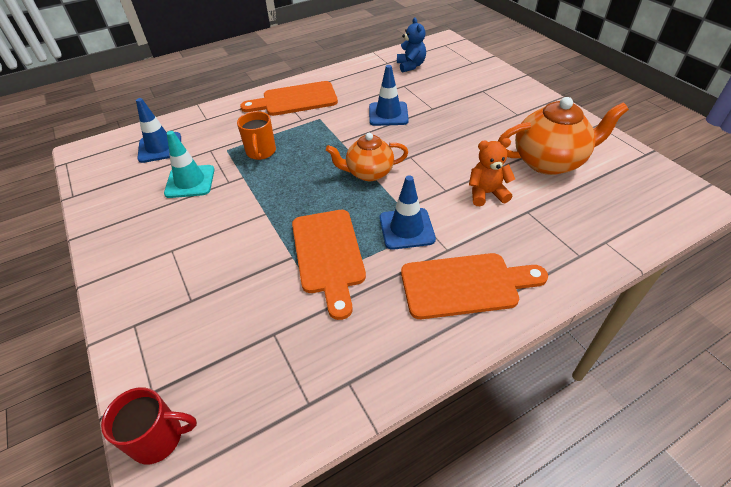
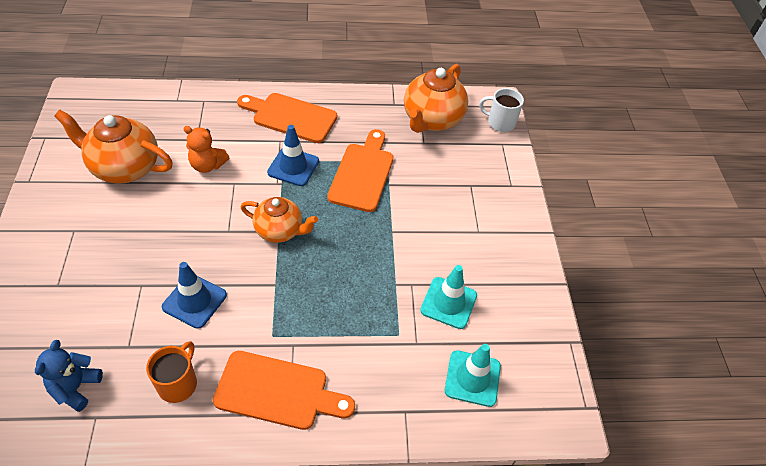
camera: 160 degrees left, 5 degrees up
(159, 438) = (500, 123): red mug -> white mug
(160, 147) = (472, 378): blue traffic cone -> turquoise traffic cone
(261, 152) = (364, 310): orange mug -> orange mug (178, 383)
(276, 382) = (432, 120): none -> orange teapot

